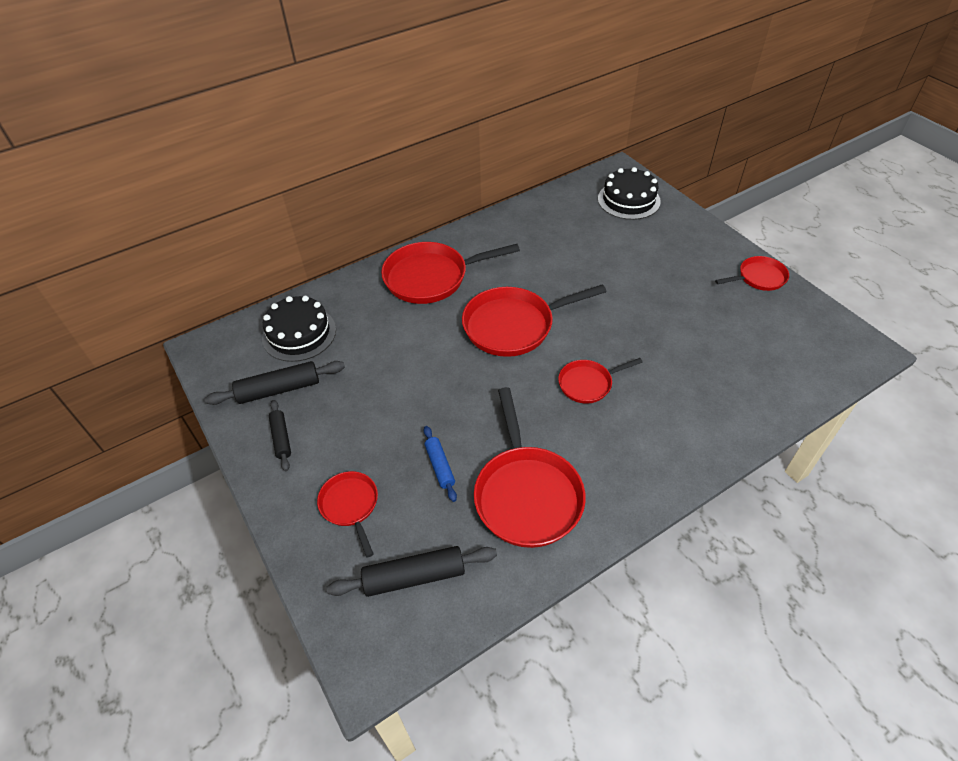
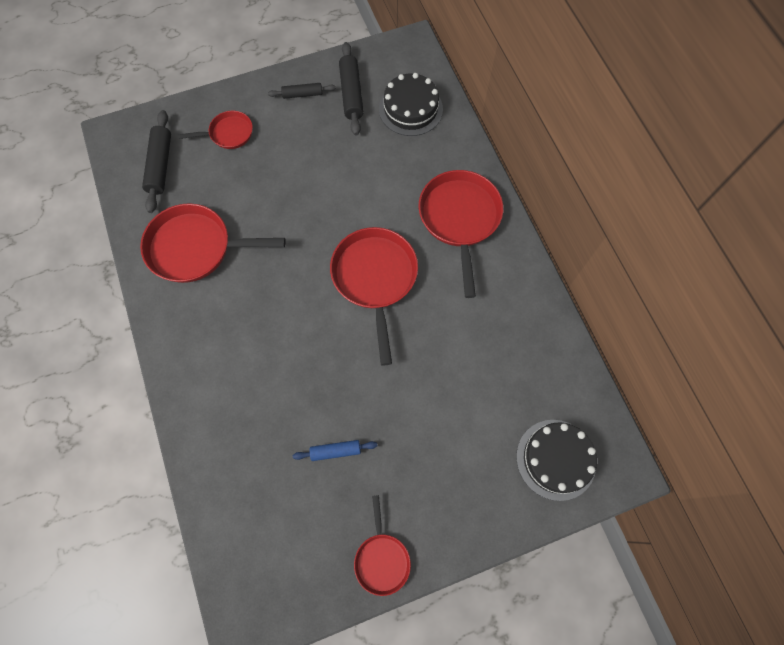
camera: 100 degrees right, 20 degrees up
(440, 466) = (241, 194): blue rolling pin -> blue rolling pin (335, 451)
(588, 383) = (286, 324): red pan -> none

